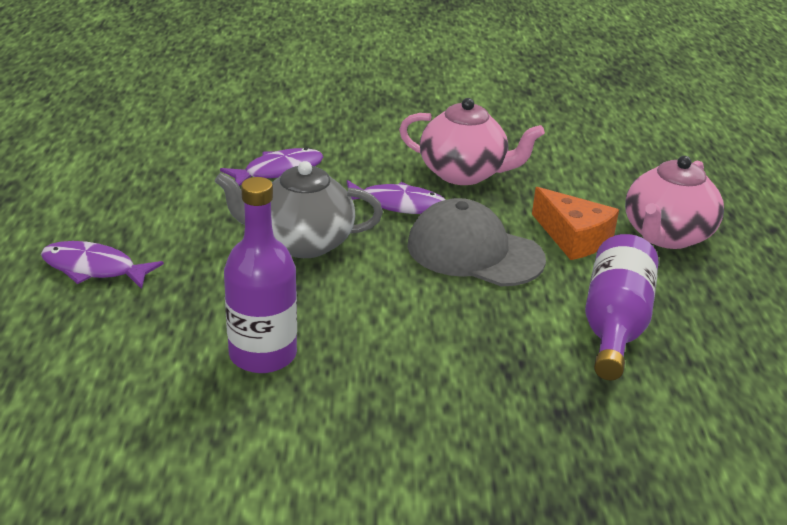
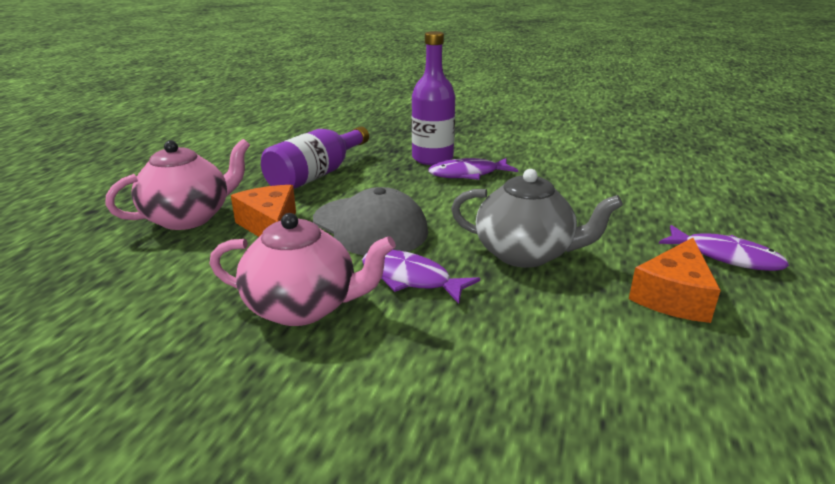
camera: 160 degrees left, 5 degrees down
(167, 219) = (673, 296): none -> orange cheese
(263, 354) = (564, 188): purple bottle -> purple bottle (432, 158)
(279, 171) = (541, 347): purple fish -> purple fish (468, 174)
(464, 173) = (303, 307): pink teapot -> pink teapot turned 150 degrees clockwise

